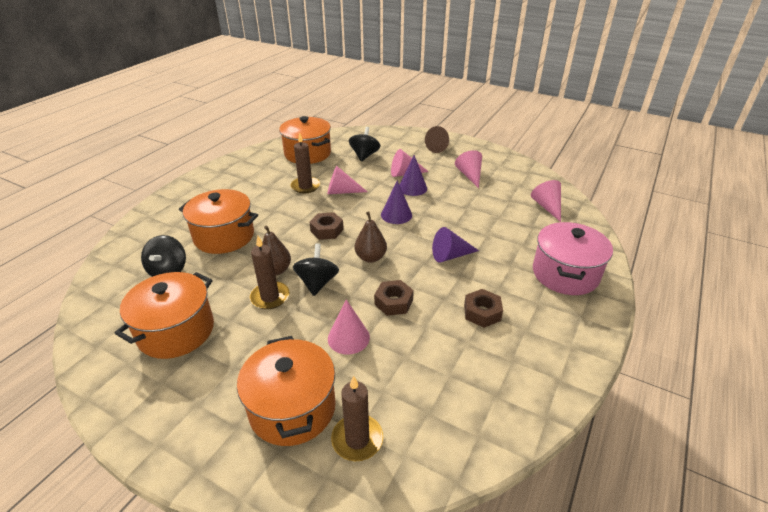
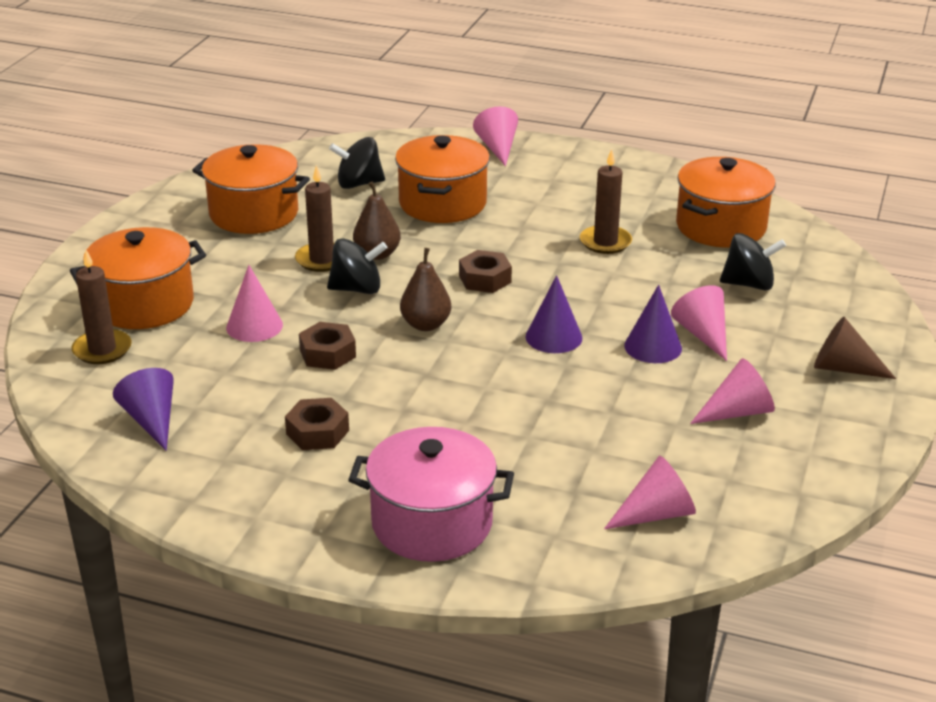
camera: 80 degrees right, 5 degrees down
(341, 191) = (604, 277): pink cone -> pink cone (497, 148)
(450, 255) = (452, 398): purple cone -> purple cone (151, 420)

